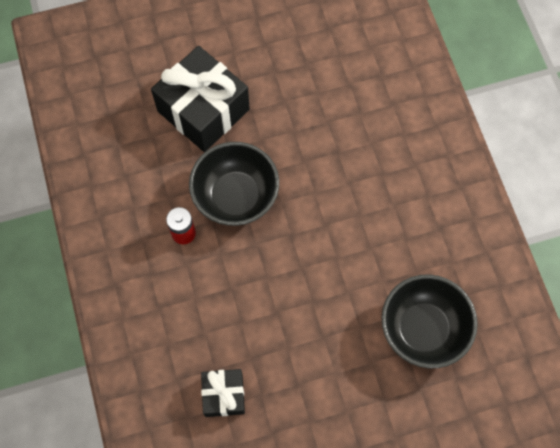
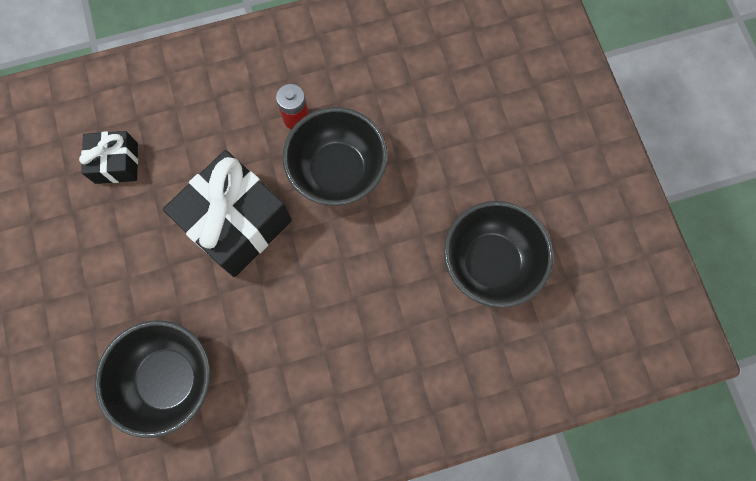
camera: 90 degrees right, 5 degrees up
(203, 110) = (446, 134): black gift -> black gift (236, 223)
(316, 81) = (490, 263): none -> black bowl

